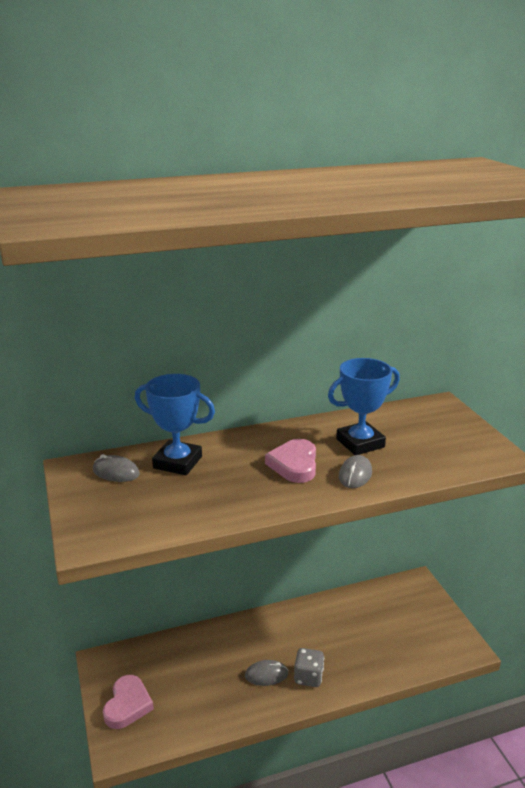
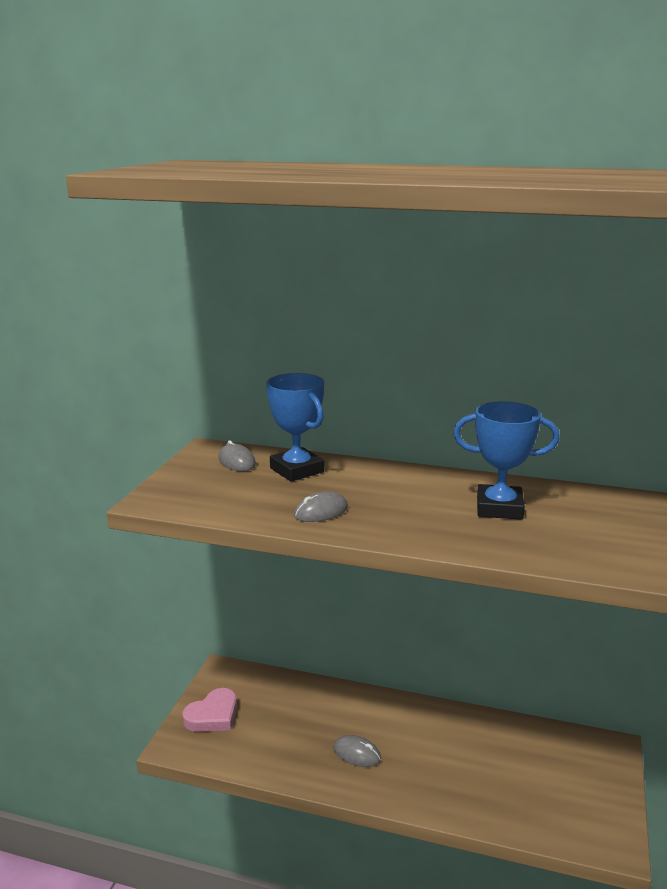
camera: 35 degrees right, 5 degrees down
(294, 465) = (402, 504): pink heart -> none
(308, 677) = (397, 777): grey dice -> none
(355, 474) = (455, 531): grey mouse -> grey mouse (321, 511)

